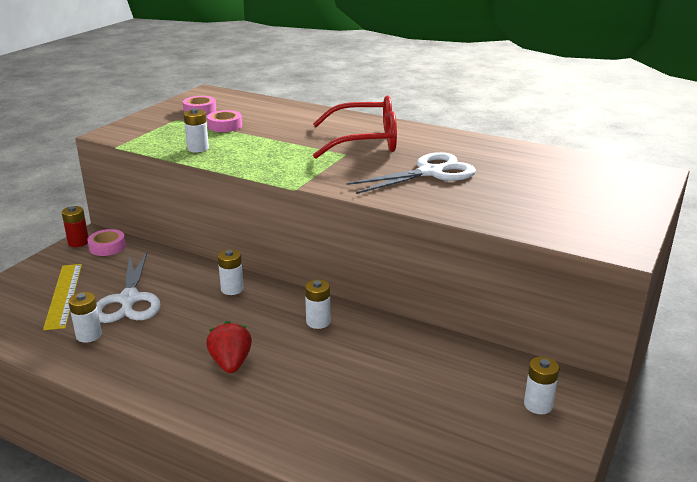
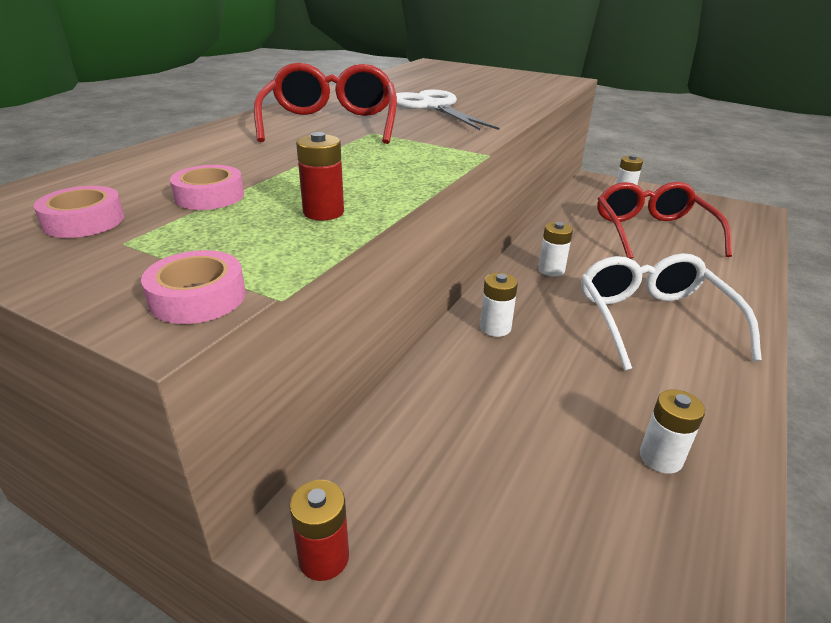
camera: 90 degrees left, 5 degrees up
(63, 295) = (554, 526): yellow ruler -> none
(107, 247) = (354, 494): pink tape -> pink tape (198, 297)
(129, 300) = (546, 426): white scissors -> none
(198, 148) = (323, 212): white battery -> red battery
(231, 363) = (652, 320): red strawberry -> white glasses
(414, 403) = (652, 232): none -> red glasses

